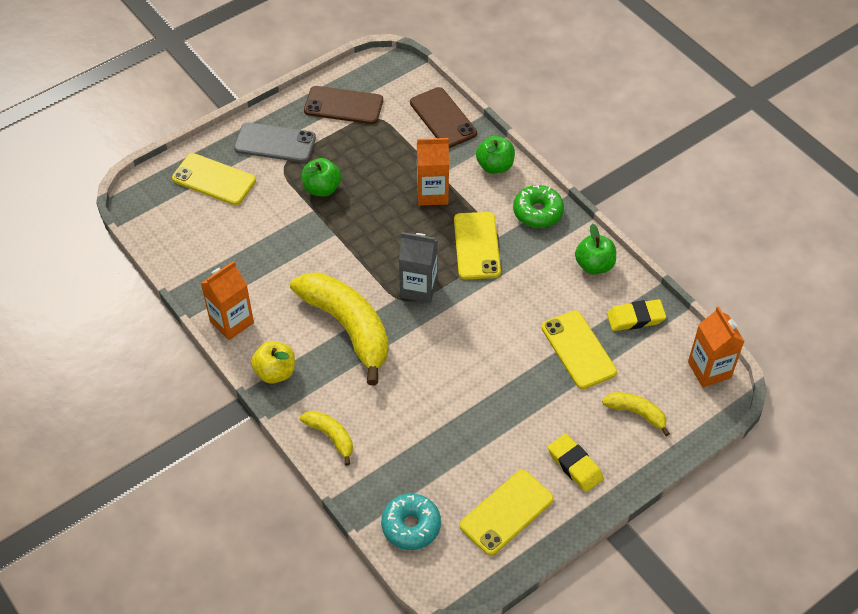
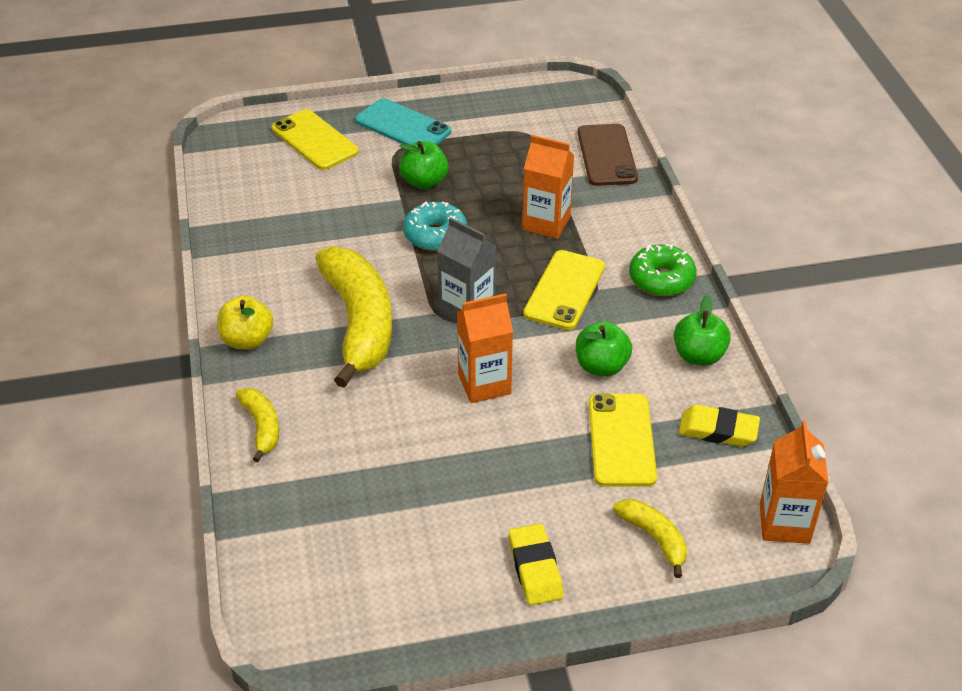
camera: 25 degrees right, 10 degrees down
(231, 322) = (236, 276): orange carton -> orange carton (484, 384)
(275, 143) = (403, 126): grey phone -> turquoise phone
(343, 105) = (501, 113): brown phone -> none
(411, 526) = (286, 558): turquoise donut -> turquoise donut (435, 235)
(495, 166) = (638, 218): green apple -> green apple (601, 366)
(506, 512) = (413, 589): yellow phone -> none

